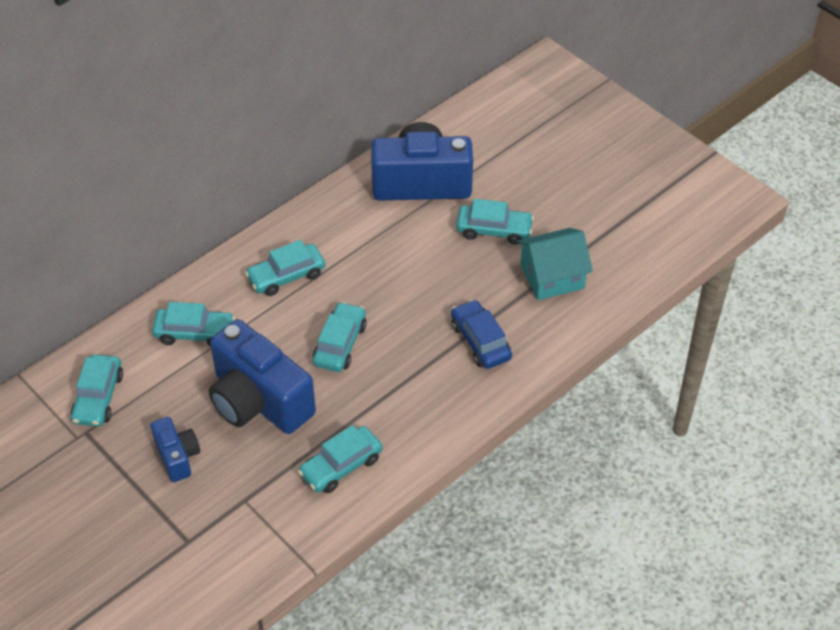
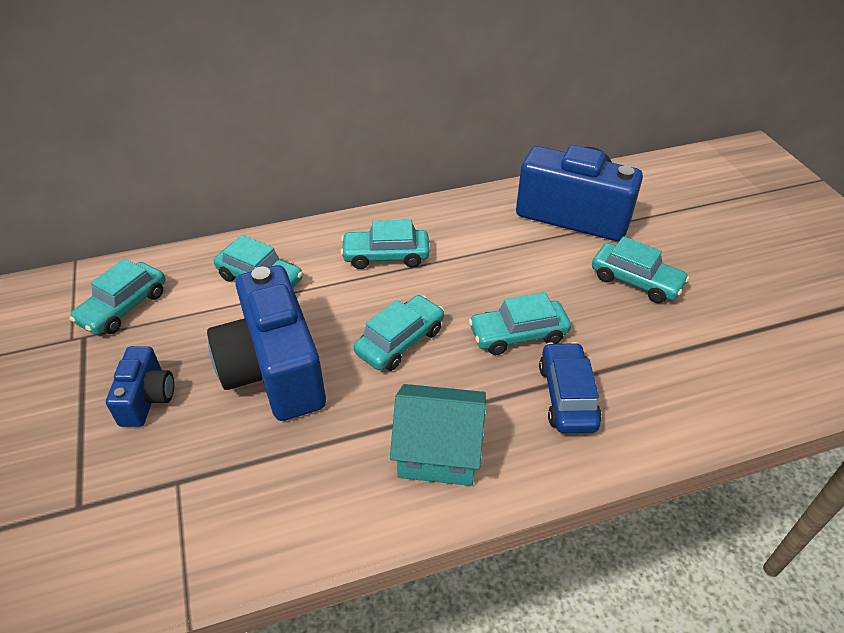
camera: 25 degrees right, 5 degrees down
(341, 466) = (315, 486): turquoise car -> turquoise car (518, 335)
(552, 277) = (689, 352): turquoise house -> turquoise house (438, 451)

